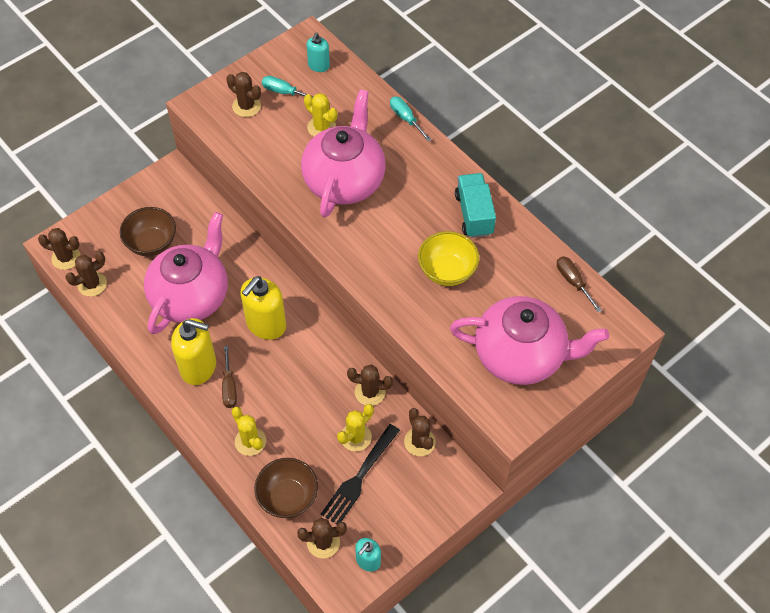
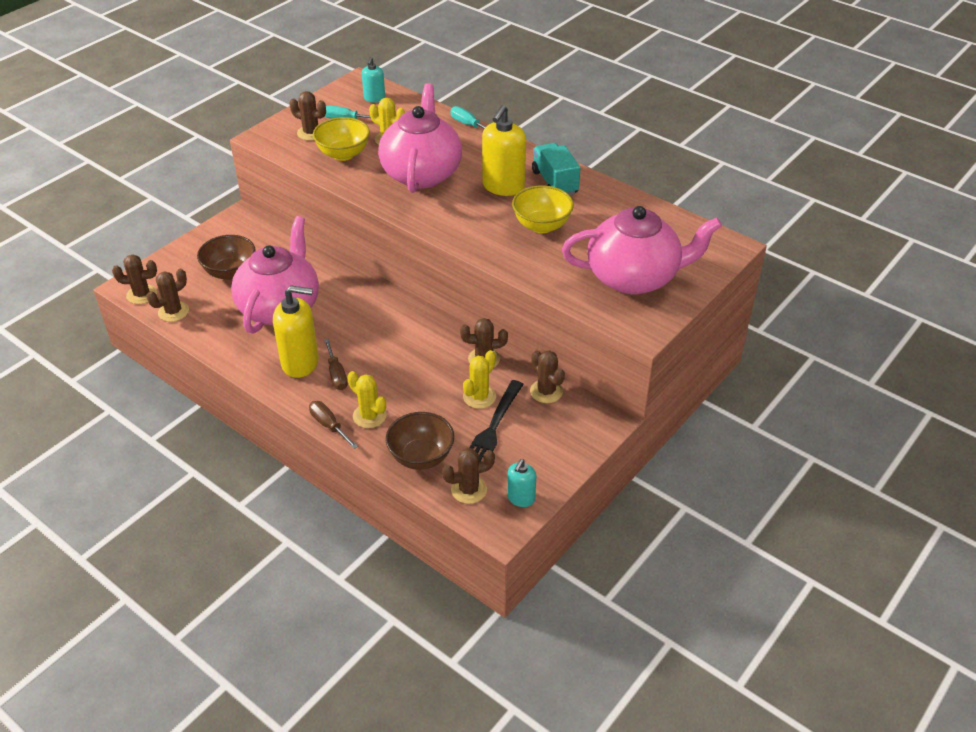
camera: 10 degrees left, 15 degrees down
(266, 324) = (363, 320): yellow soap dispenser -> yellow soap dispenser (503, 186)
(273, 141) = (343, 154): none -> yellow bowl
(573, 282) = (666, 218): brown screwdriver -> brown screwdriver (329, 425)

